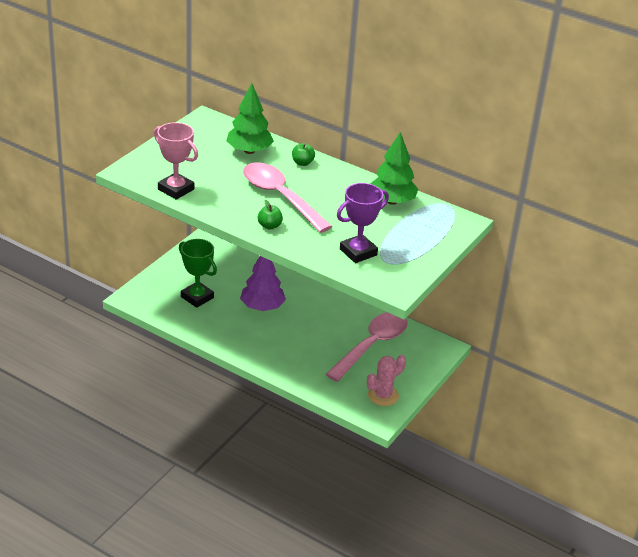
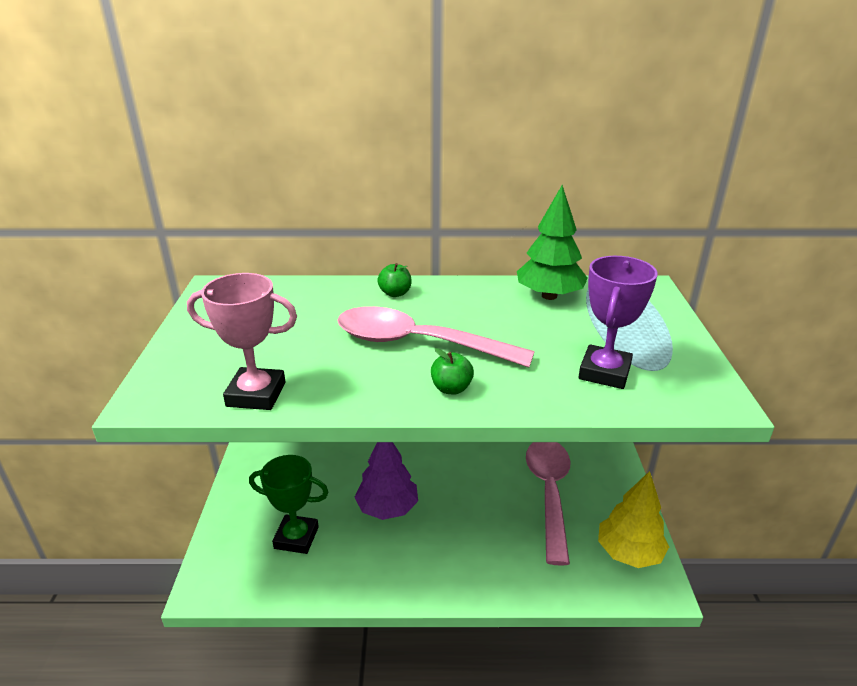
camera: 30 degrees left, 5 degrees down
(249, 151) = (313, 304): green tree -> none
(383, 395) = (629, 553): pink cactus -> yellow tree

